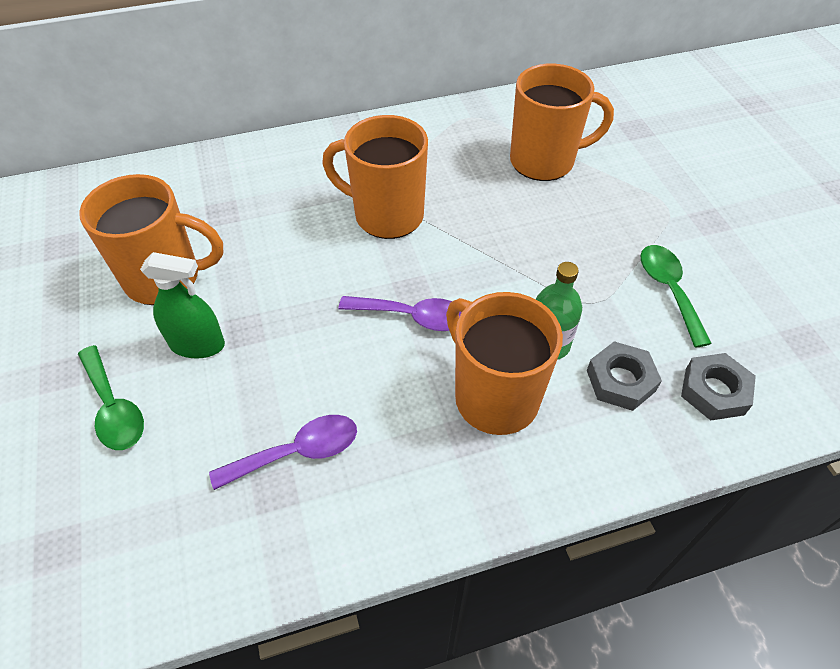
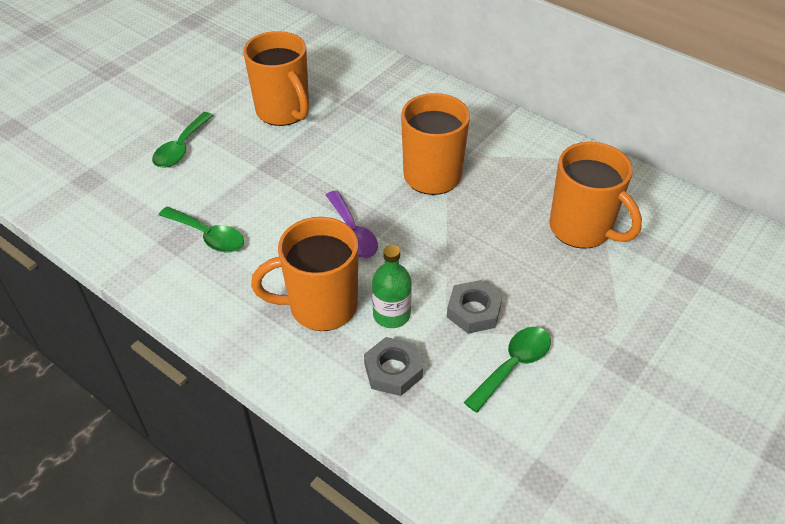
camera: 55 degrees right, 5 degrees down
(197, 344) = (248, 153): green spray bottle -> none
(297, 452) = (208, 236): purple spoon -> green spoon
(494, 397) = (321, 306): orange mug -> orange mug turned 120 degrees counterclockwise
(714, 391) = (431, 433): grey nut -> grey nut (473, 311)

